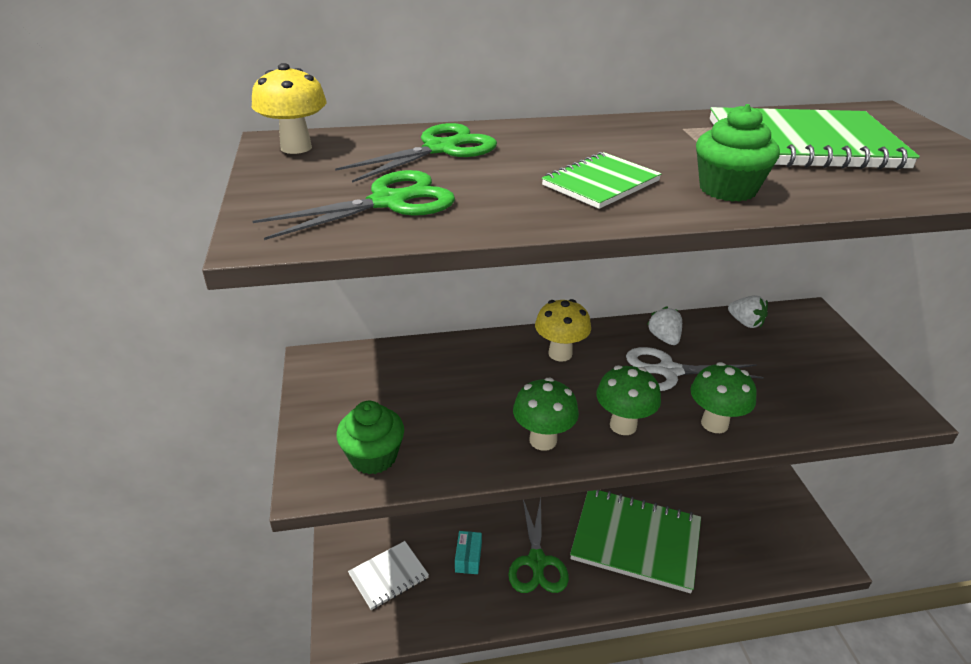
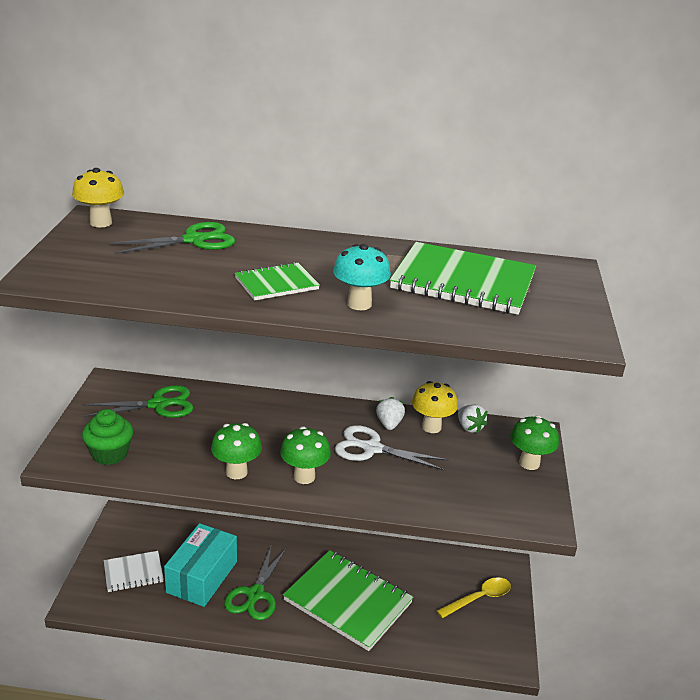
camera: 15 degrees right, 5 degrees down
(390, 202) = (127, 271): green scissors -> green scissors (159, 404)
(468, 558) = (202, 577): turquoise box -> turquoise box, size x2.21
(560, 354) = (295, 417): yellow mushroom -> yellow mushroom (431, 427)
(714, 423) = (377, 492): green mushroom -> green mushroom (529, 463)
(727, 189) = (359, 304): green cupcake -> turquoise mushroom
(757, 498) = (479, 598): none -> yellow spoon

